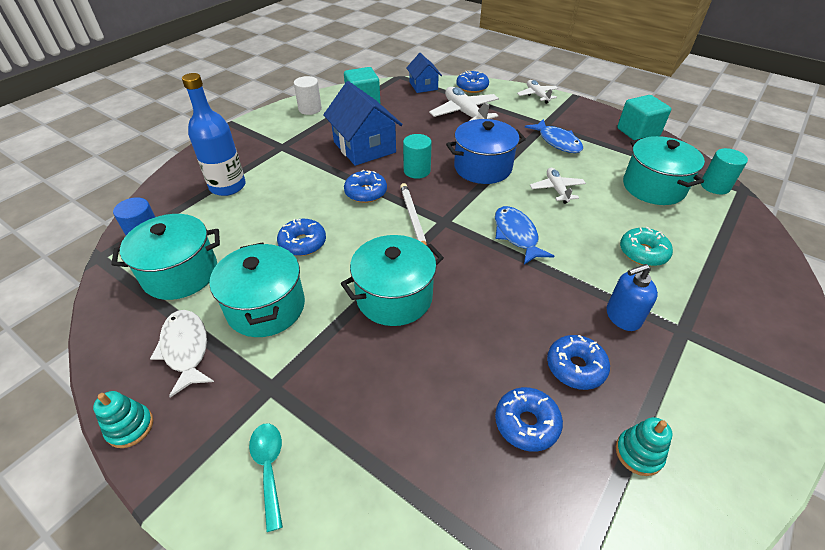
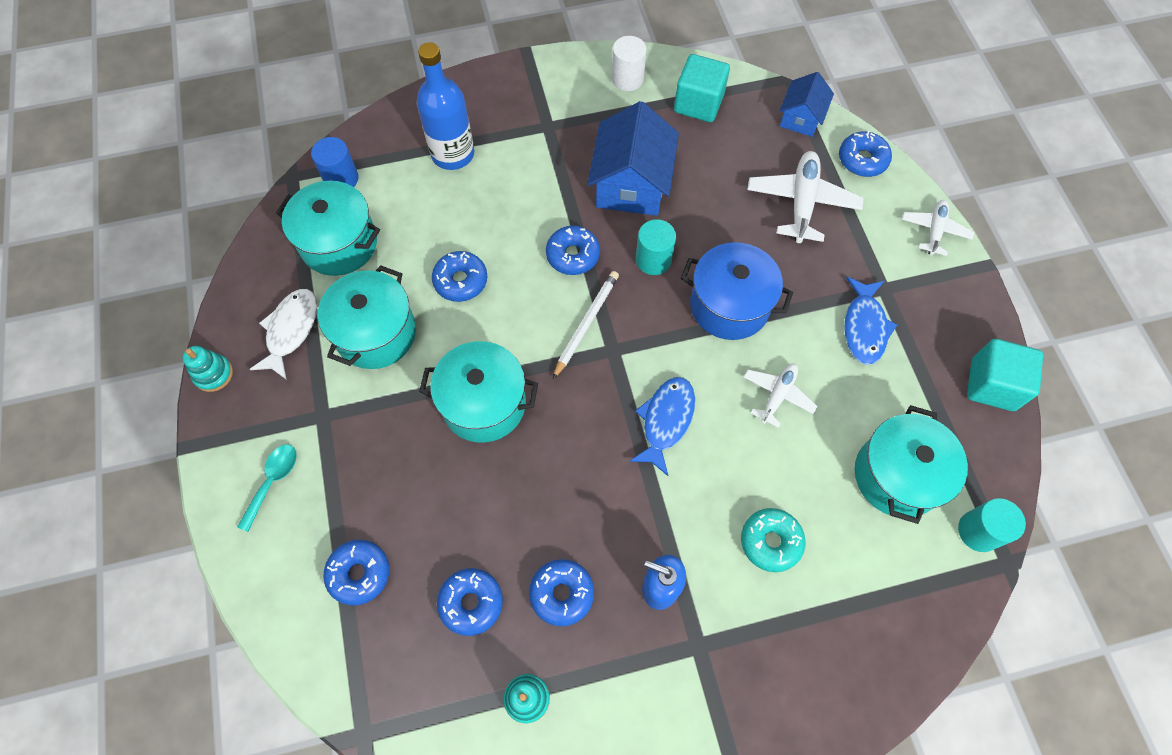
camera: 40 degrees right, 20 degrees up
(420, 476) = (359, 573): none -> blue donut

